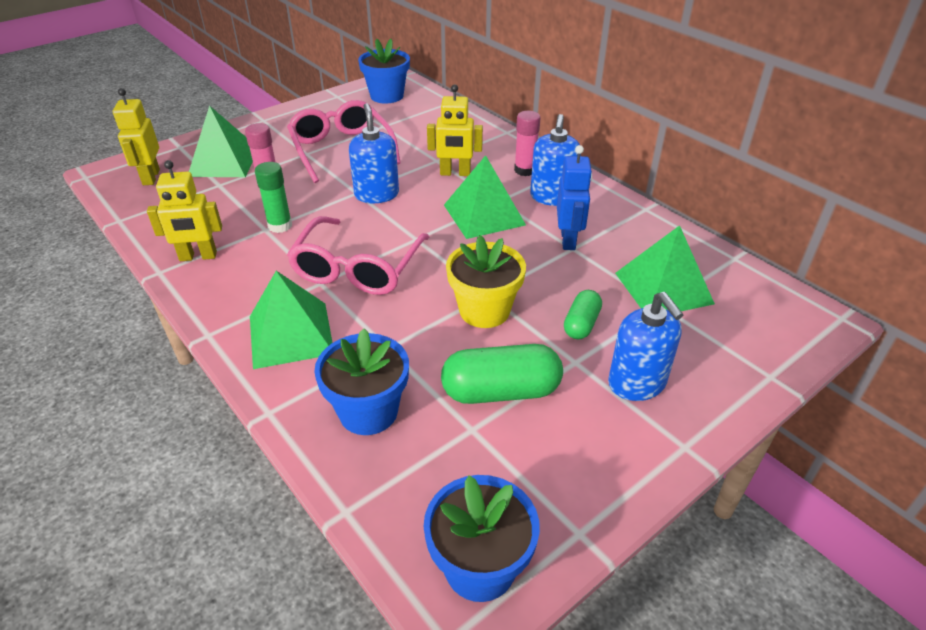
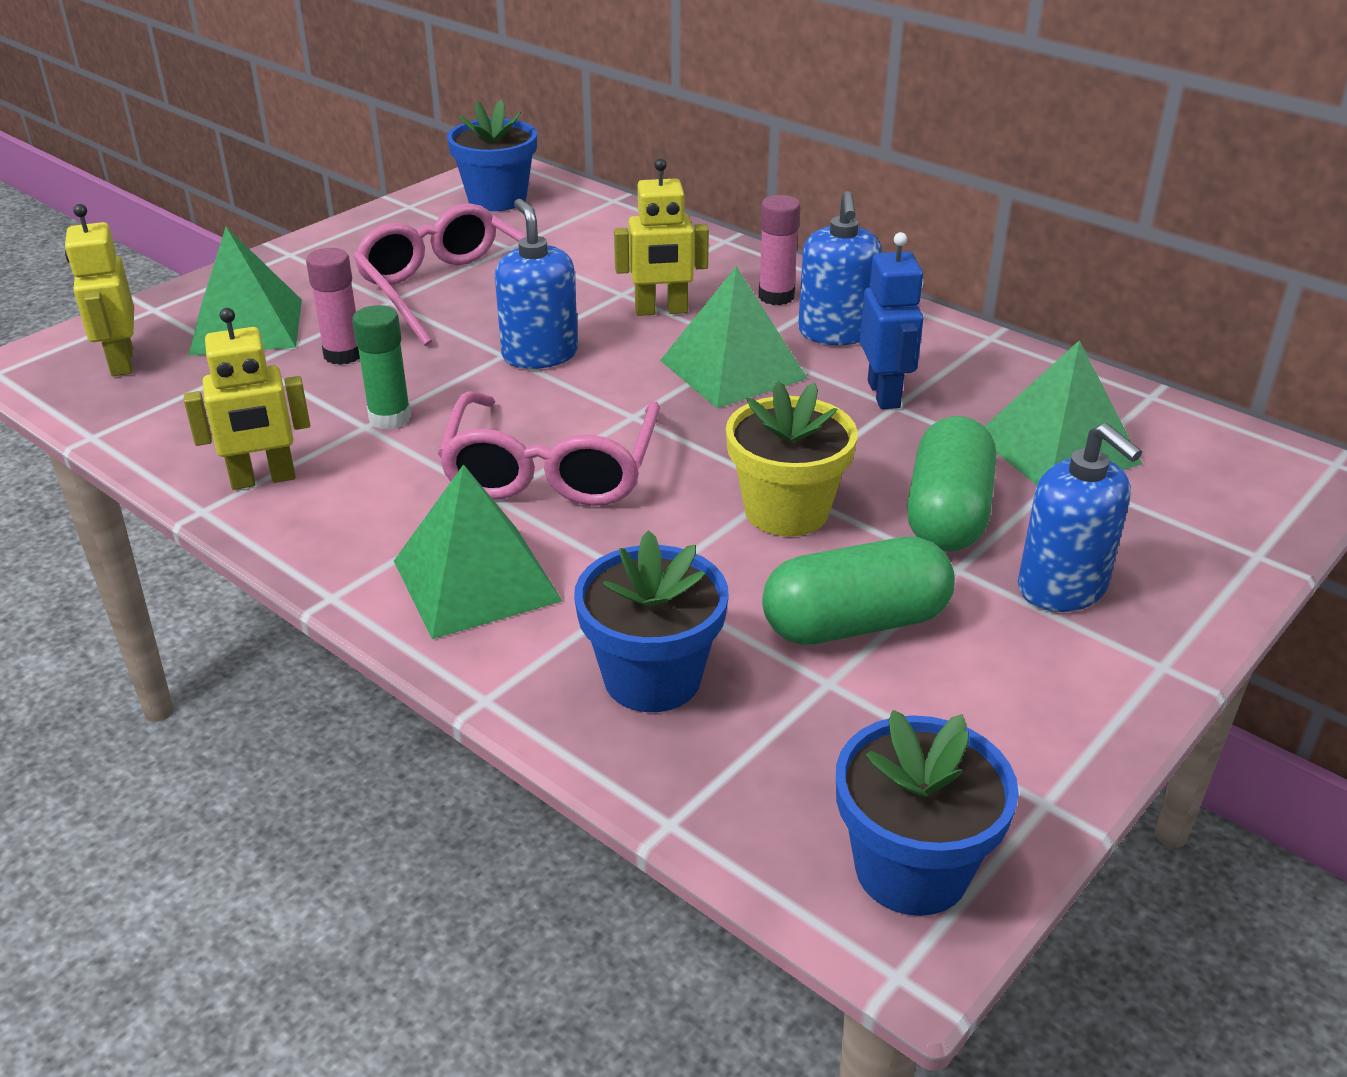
camera: 10 degrees left, 5 degrees down
(581, 324) = (948, 514): green capsule -> green capsule, size x1.73

